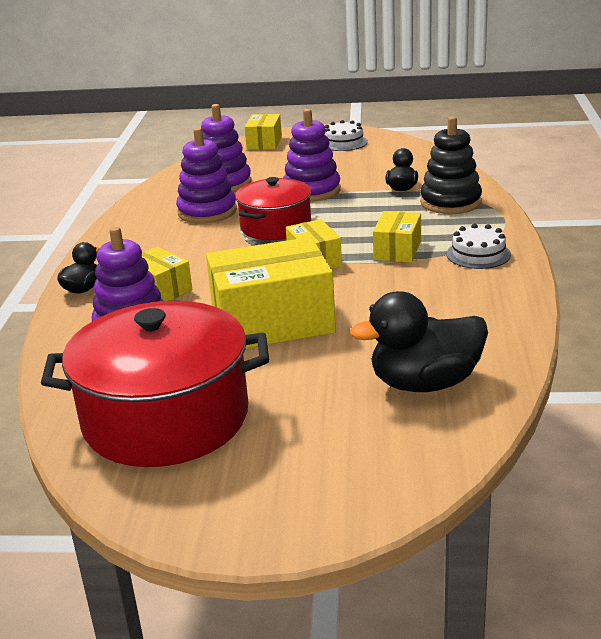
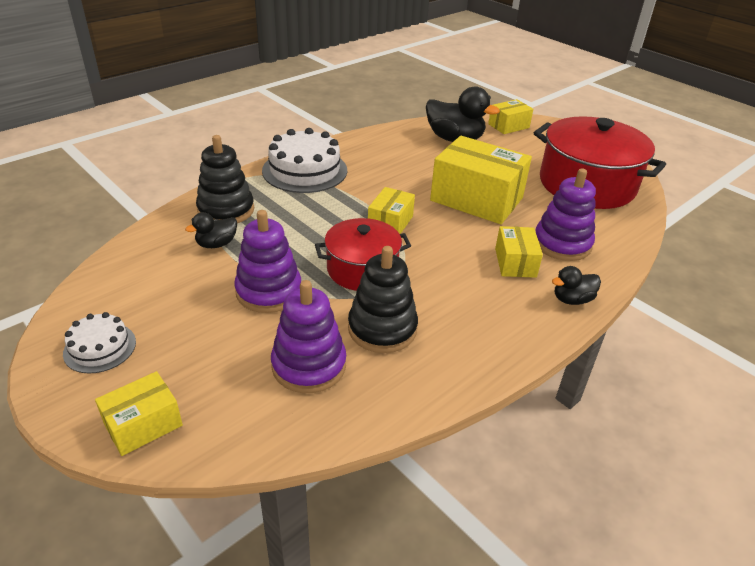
camera: 140 degrees left, 10 degrees up
(207, 212) = (382, 329): purple stacking toy -> black stacking toy
(397, 250) = (334, 199): yellow box -> yellow box (508, 126)
(478, 254) = (305, 170): white cake -> white cake, size x1.80

